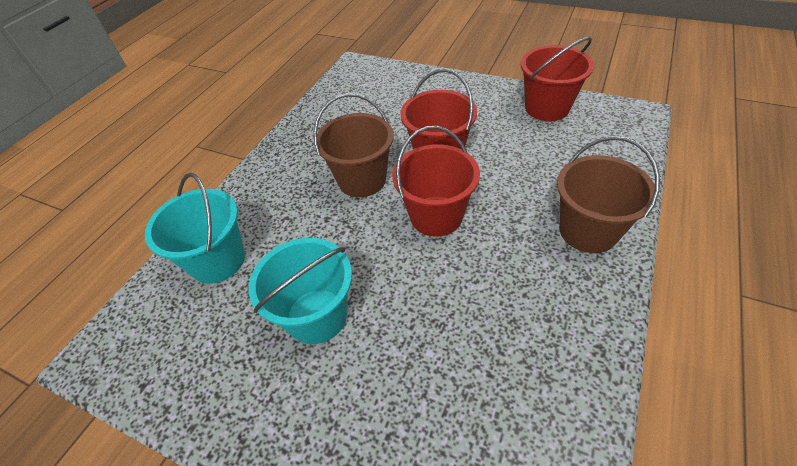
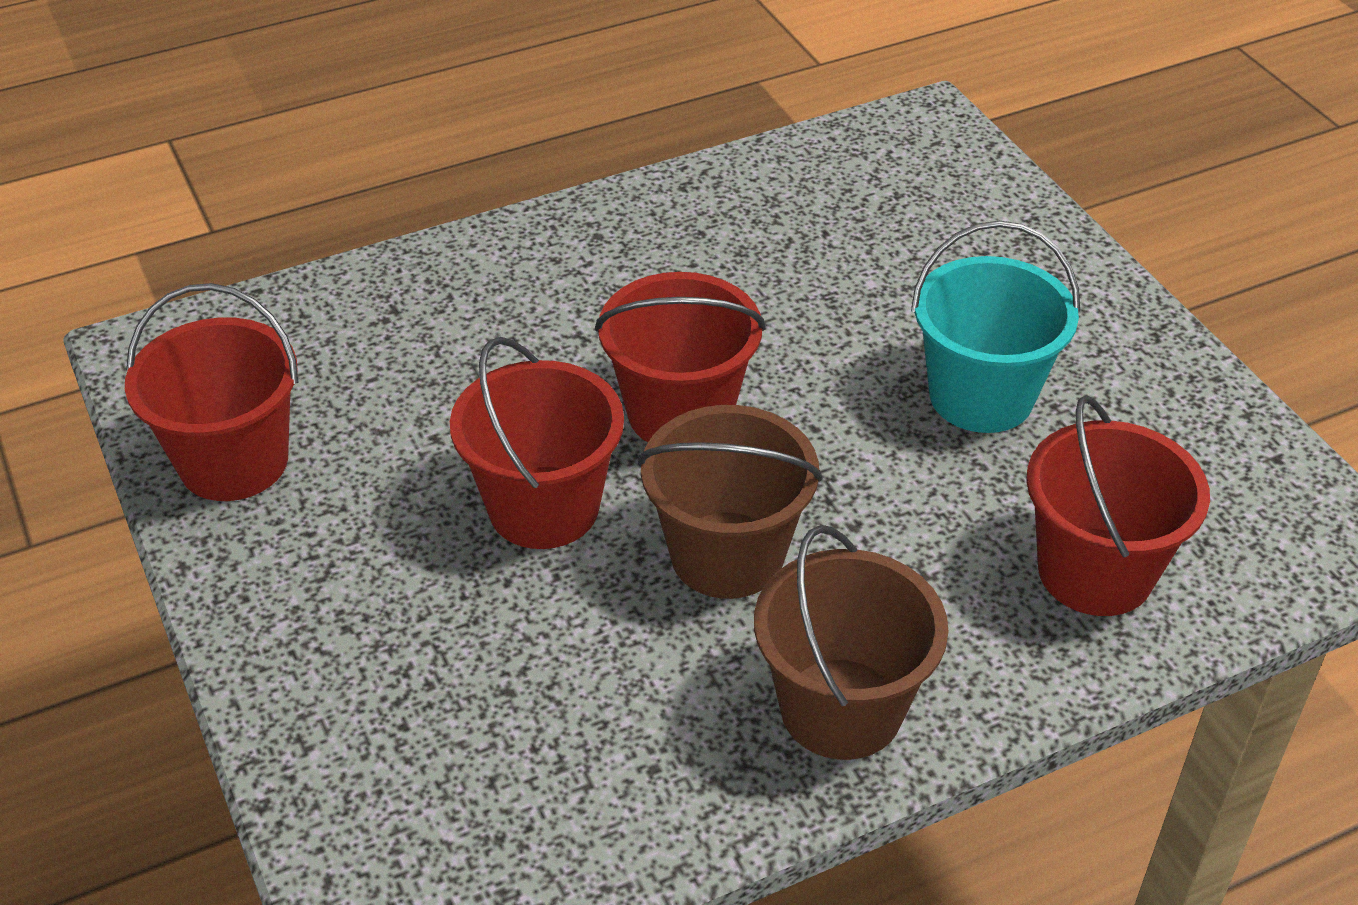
camera: 145 degrees left, 5 degrees down
(217, 260) = (1095, 572): turquoise bucket -> red bucket
(588, 231) = (515, 269): brown bucket -> brown bucket (841, 709)

